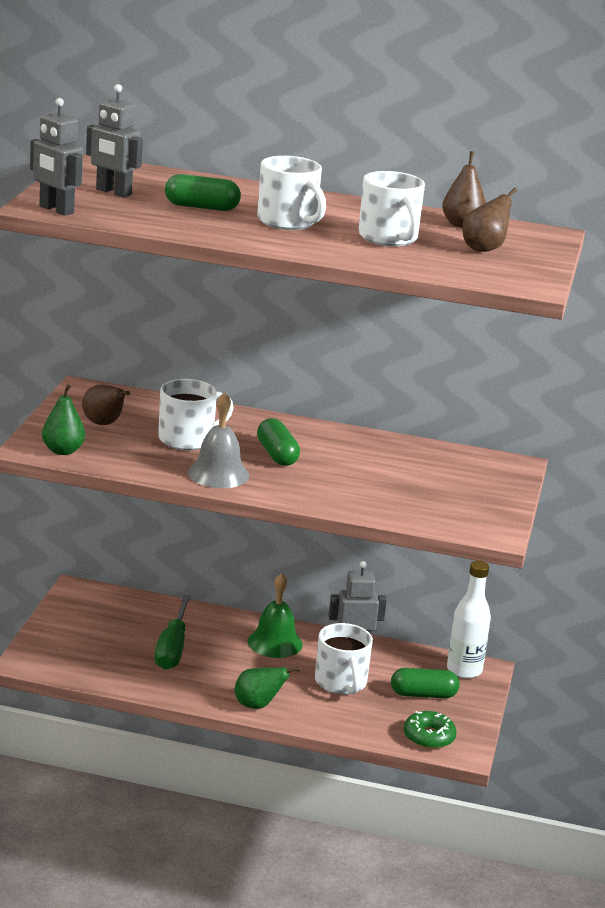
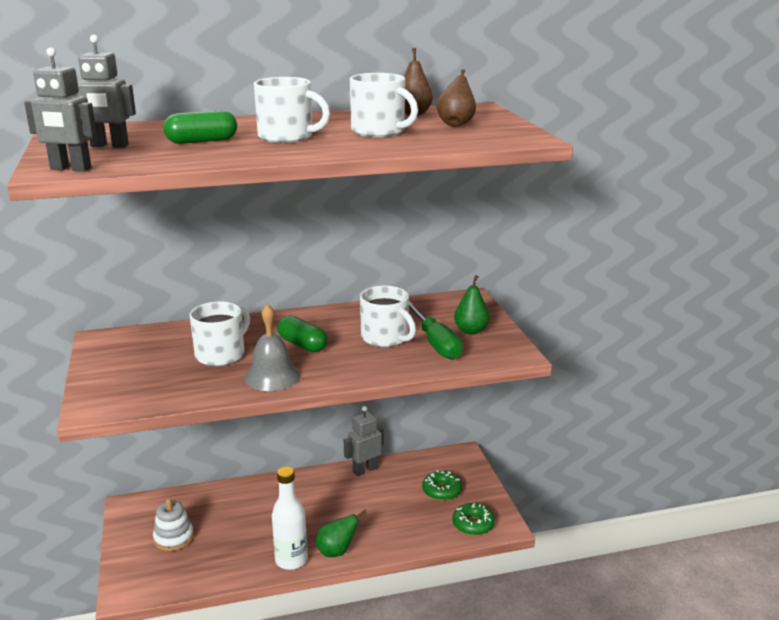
camera: 25 degrees left, 0 degrees up
(63, 451) = (122, 400): green pear -> green pear (471, 331)
(103, 634) = (173, 538): none -> white stacking toy
(104, 424) = (140, 364): brown pear -> none
(172, 648) = (237, 528): green screwdriver -> green screwdriver (436, 343)
(275, 642) = (310, 491): green bell -> none
(341, 682) = (380, 505): white mug -> white mug (386, 338)
(423, 694) = (442, 491): green capsule -> green donut
(464, 670) = (451, 460): white bottle -> white bottle (291, 560)

